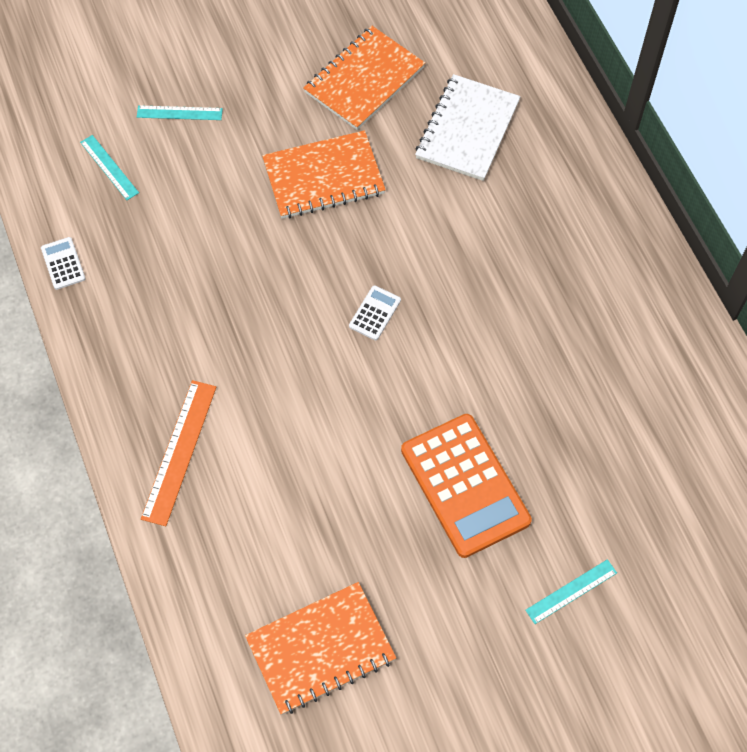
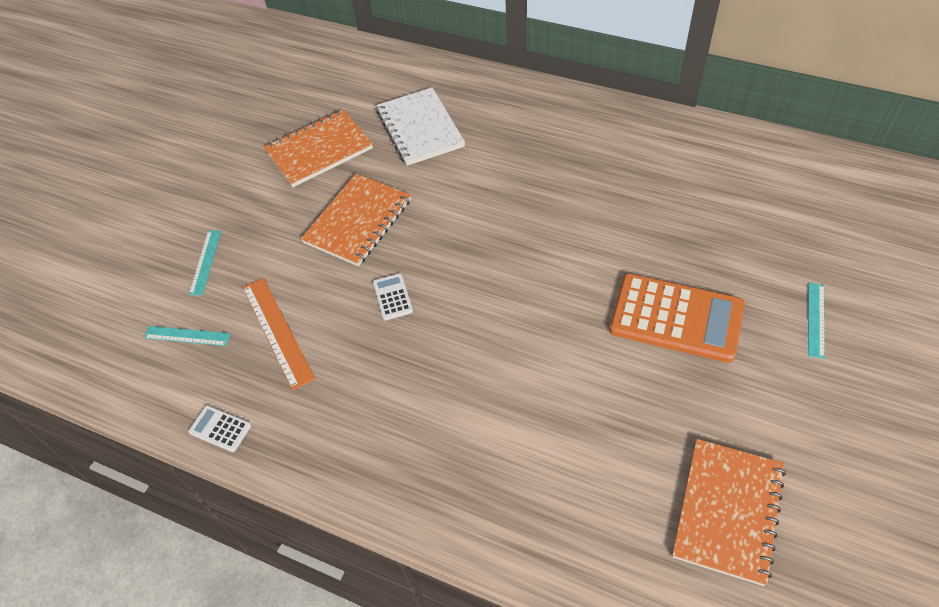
camera: 40 degrees left, 10 degrees down
(179, 113) = (205, 262): turquoise ruler -> turquoise ruler turned 45 degrees counterclockwise
(179, 452) = (464, 476): orange ruler -> orange ruler (277, 331)
(364, 80) = (319, 150): orange notebook -> orange notebook turned 60 degrees clockwise
(375, 313) = (490, 270): white calculator -> white calculator (392, 297)

